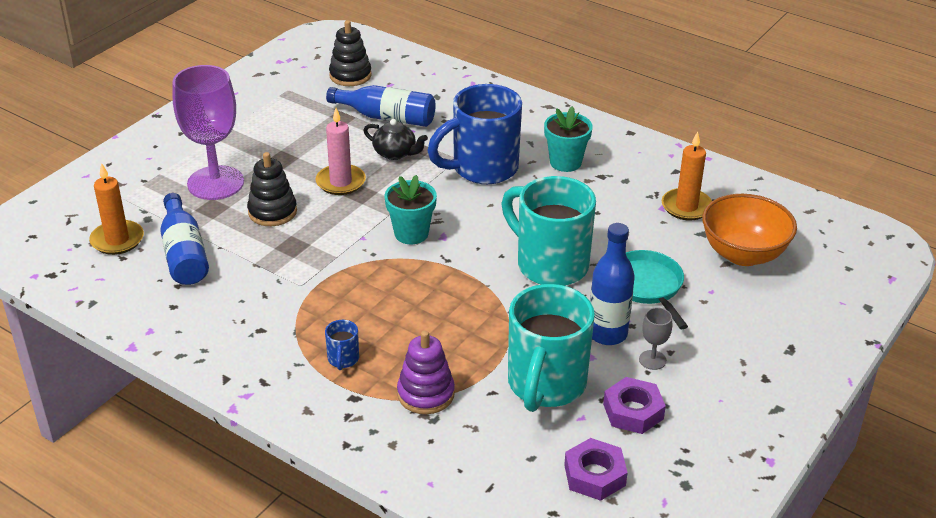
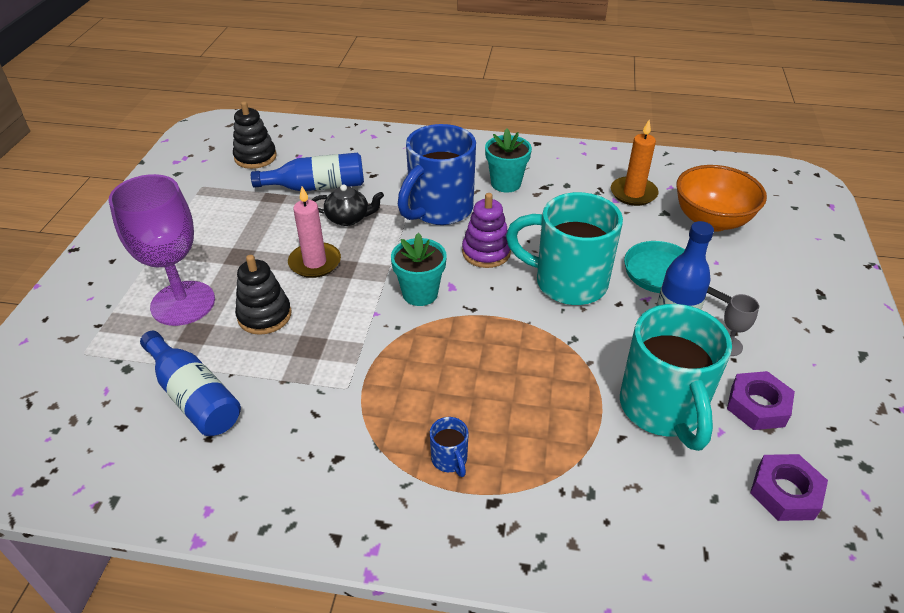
camera: 25 degrees left, 5 degrees up
(117, 240) = (104, 407): orange candle -> none
(426, 394) = (561, 466): purple stacking toy -> purple stacking toy (486, 252)

